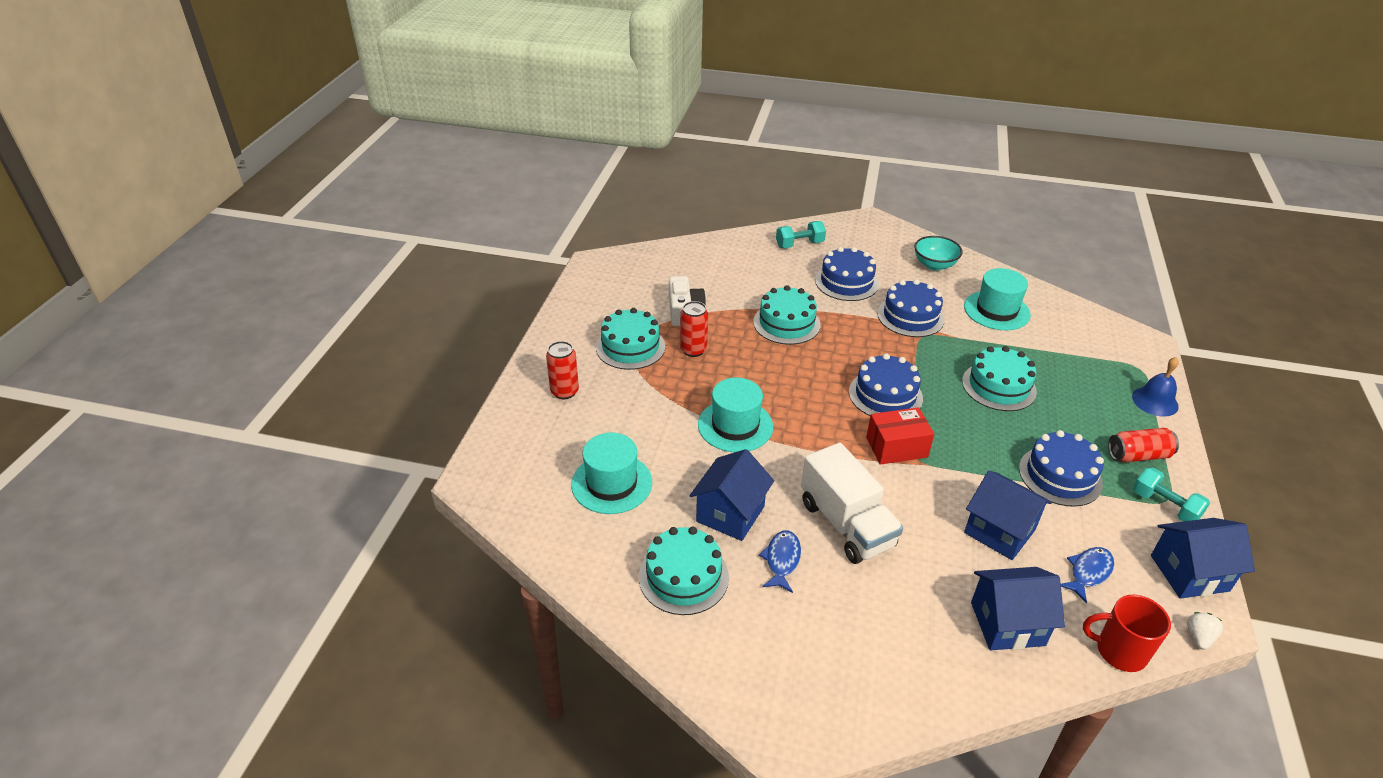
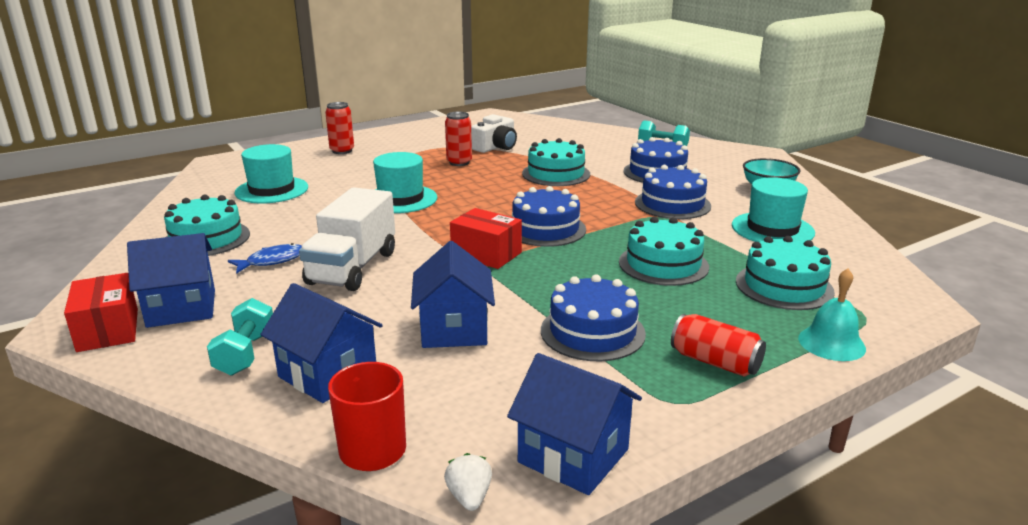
camera: 45 degrees right, 15 degrees down
(630, 347) = (424, 149): turquoise cake -> turquoise cake (784, 286)
(730, 514) = (298, 229): blue house -> blue house (181, 308)
(817, 714) = (108, 330): none -> red box
(1088, 572) = (469, 392): blue fish -> none
(1155, 401) = (831, 343): blue bell -> turquoise bell
(1164, 506) = (661, 404): turquoise dumbbell -> turquoise dumbbell (245, 353)
(1198, 637) = (469, 497): white strawberry -> white strawberry turned 75 degrees counterclockwise

